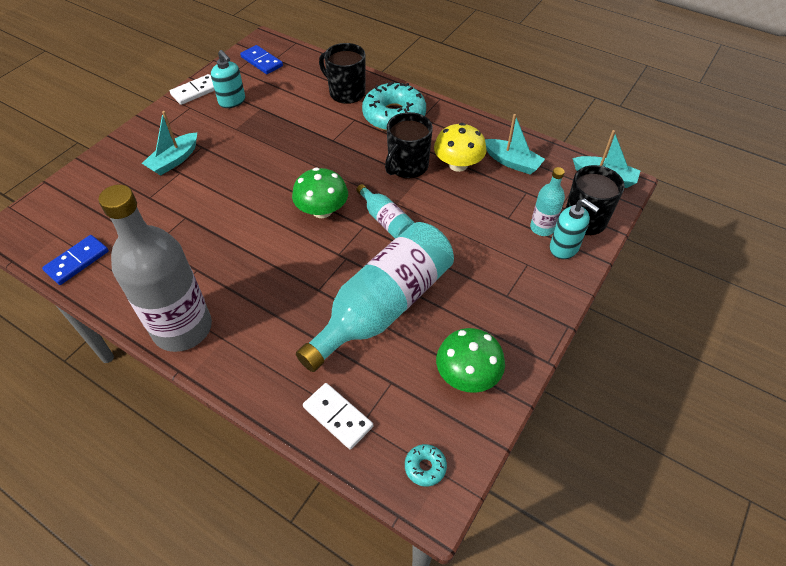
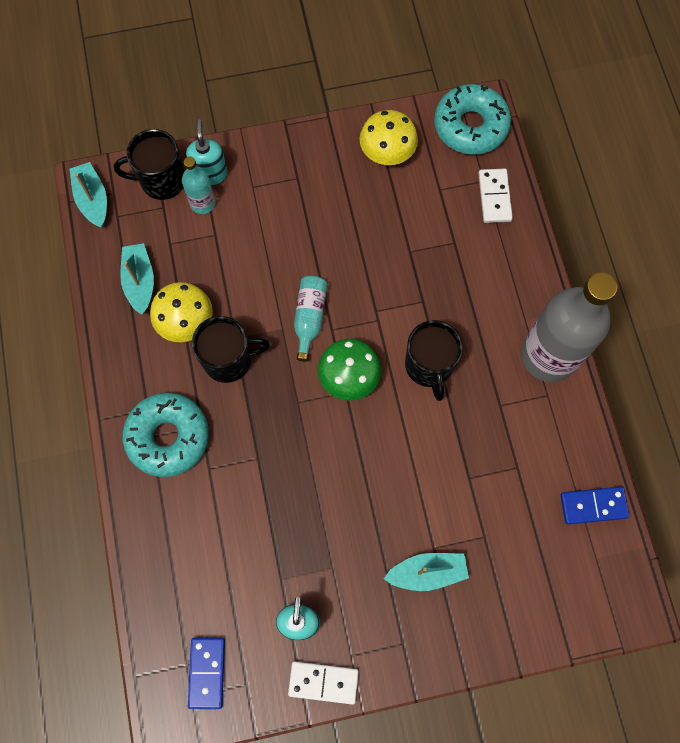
camera: 135 degrees left, 20 degrees up
(346, 93) = (175, 519): black mug -> black mug (429, 366)
(383, 306) = (390, 245): turquoise bottle -> none
(425, 467) = (470, 126): turquoise donut -> turquoise donut, size x2.32
(467, 375) = (387, 152): green mushroom -> yellow mushroom

